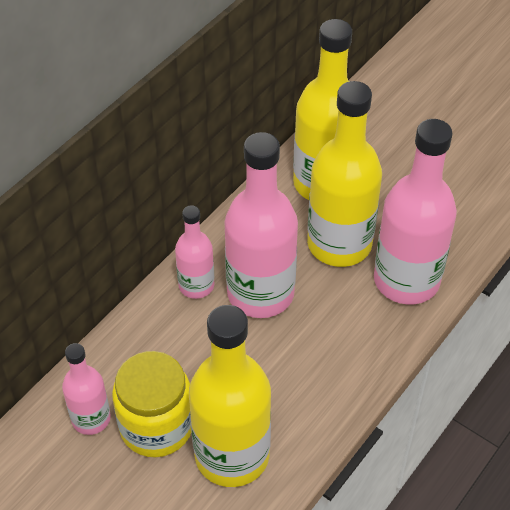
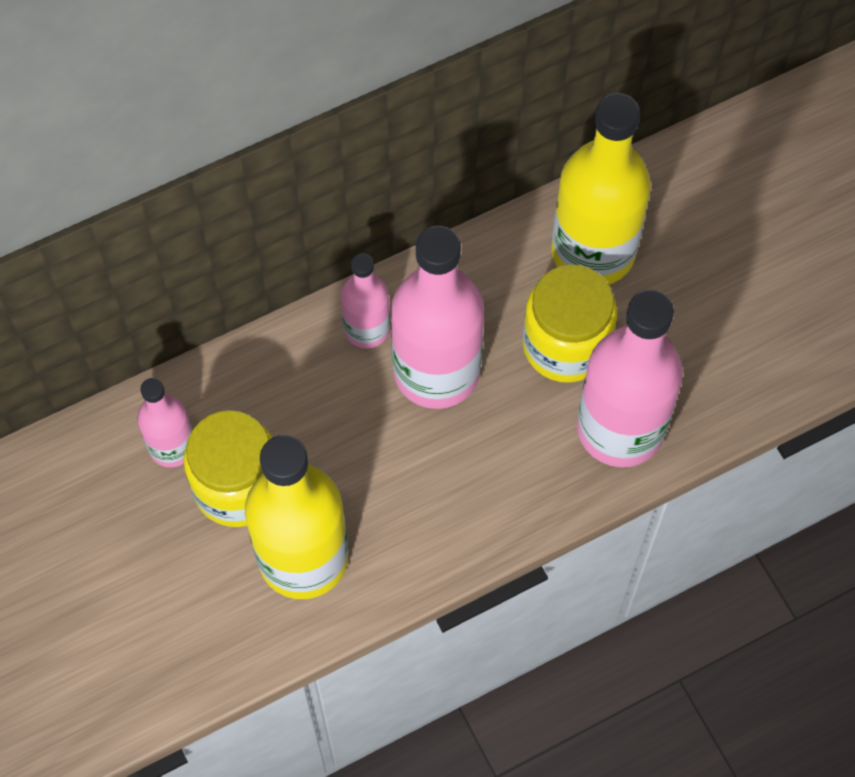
camera: 25 degrees right, 15 degrees up
(339, 244) = (566, 345): yellow bottle -> yellow jar

